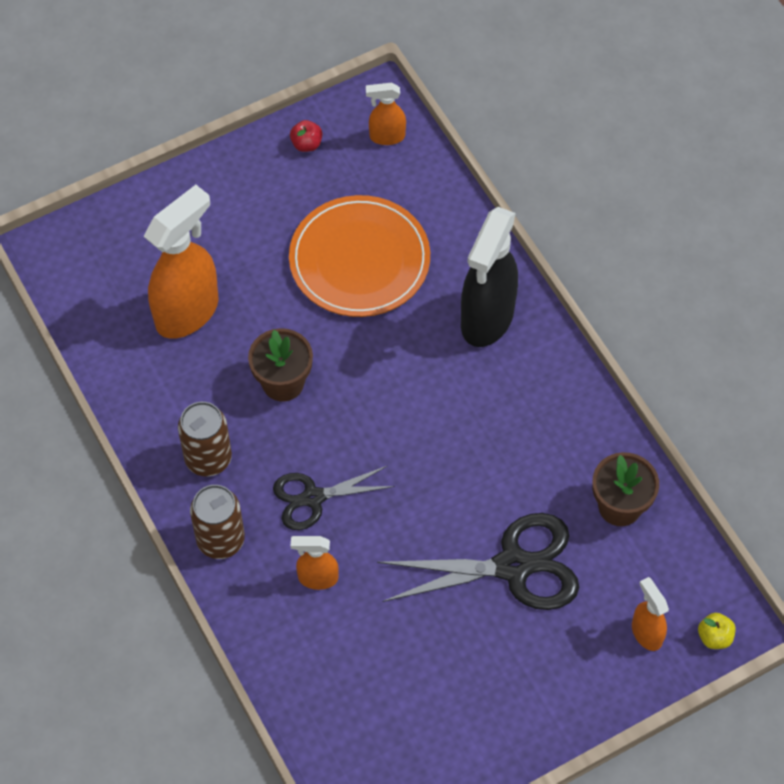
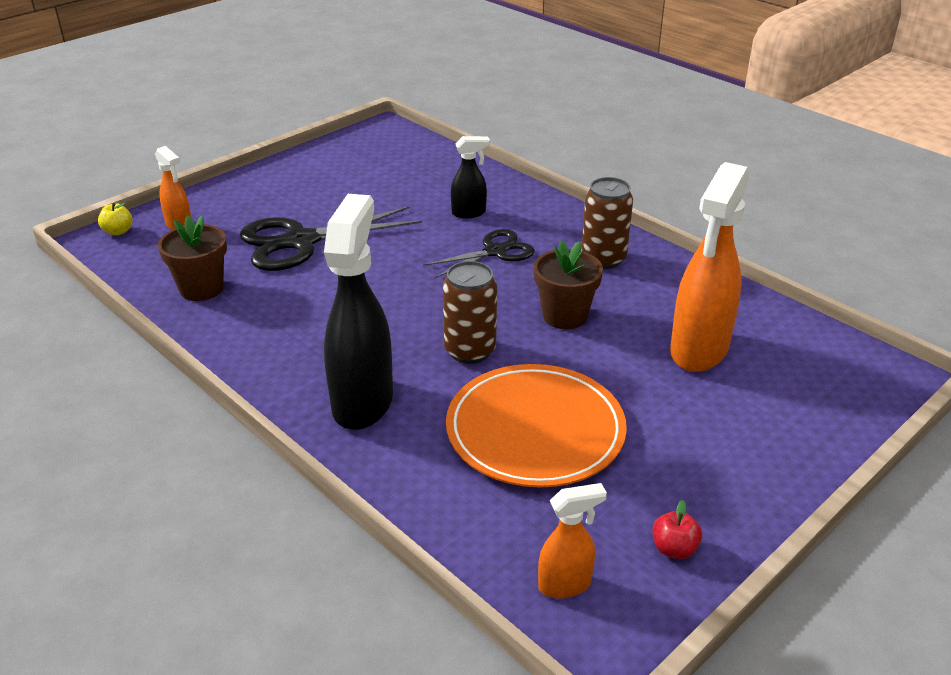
camera: 165 degrees right, 25 degrees down
(220, 540) = (561, 219): brown can -> brown can (470, 351)
(317, 578) = (469, 213): orange spray bottle -> black spray bottle

